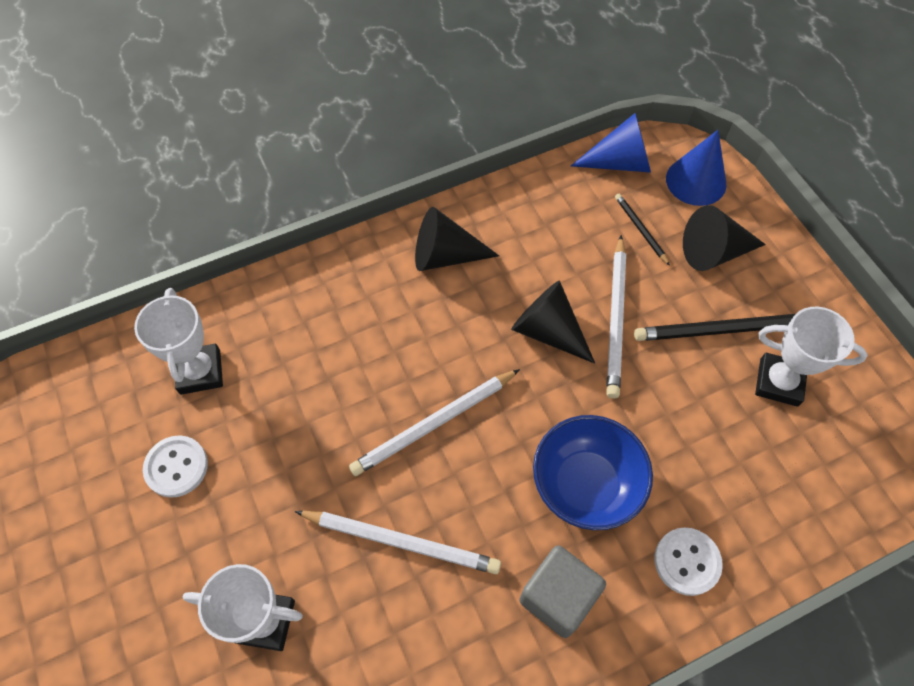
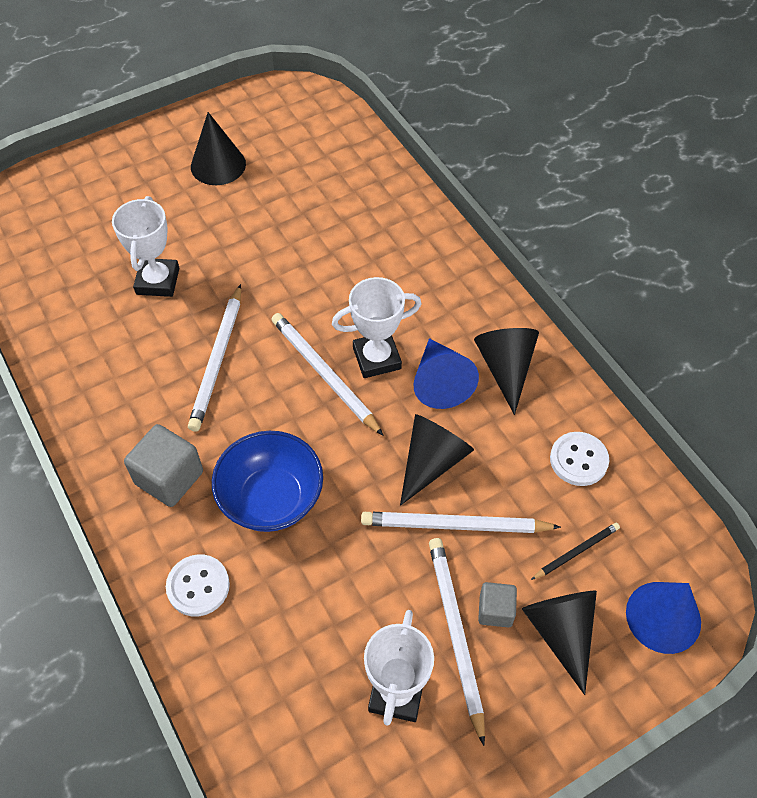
camera: 85 degrees right, 5 degrees down
(75, 542) = (218, 165): none -> black cone
(176, 467) = (276, 209): white button -> white button (578, 460)
(200, 372) = (359, 208): white trophy -> white trophy (377, 358)
(620, 162) = (669, 531): blue cone -> blue cone (440, 382)
(697, 297) = (495, 610): none -> grey cube
(721, 330) = (455, 634): black pencil -> white pencil

